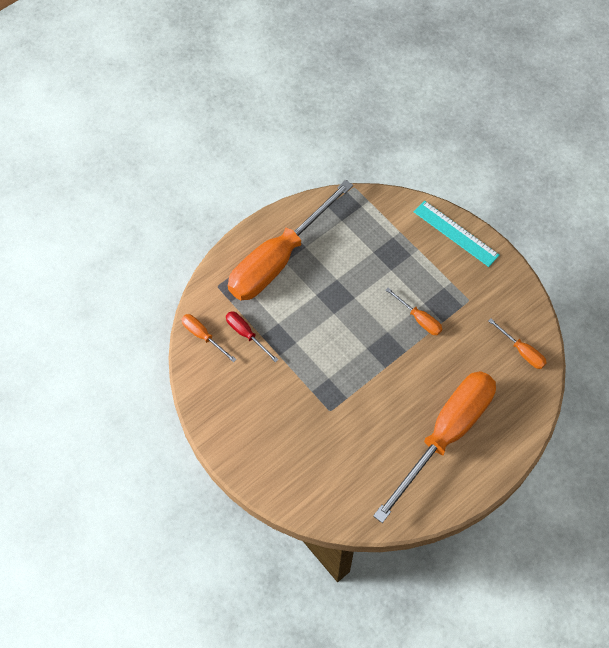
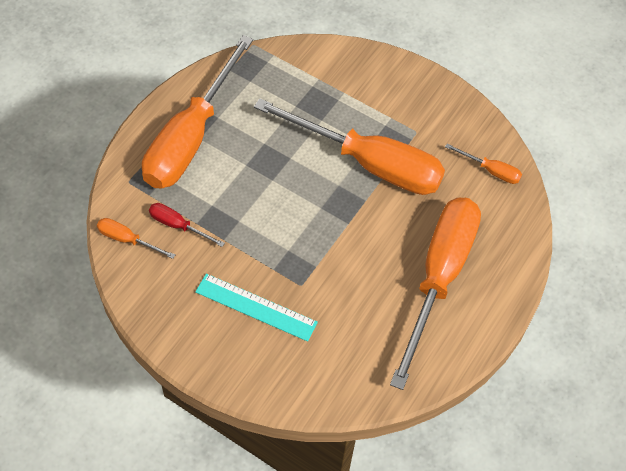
camera: 20 degrees left, 5 degrees down
(419, 319) = (369, 163): orange screwdriver -> orange screwdriver, size x2.49
(456, 233) = (379, 67): turquoise ruler -> turquoise ruler (256, 307)

